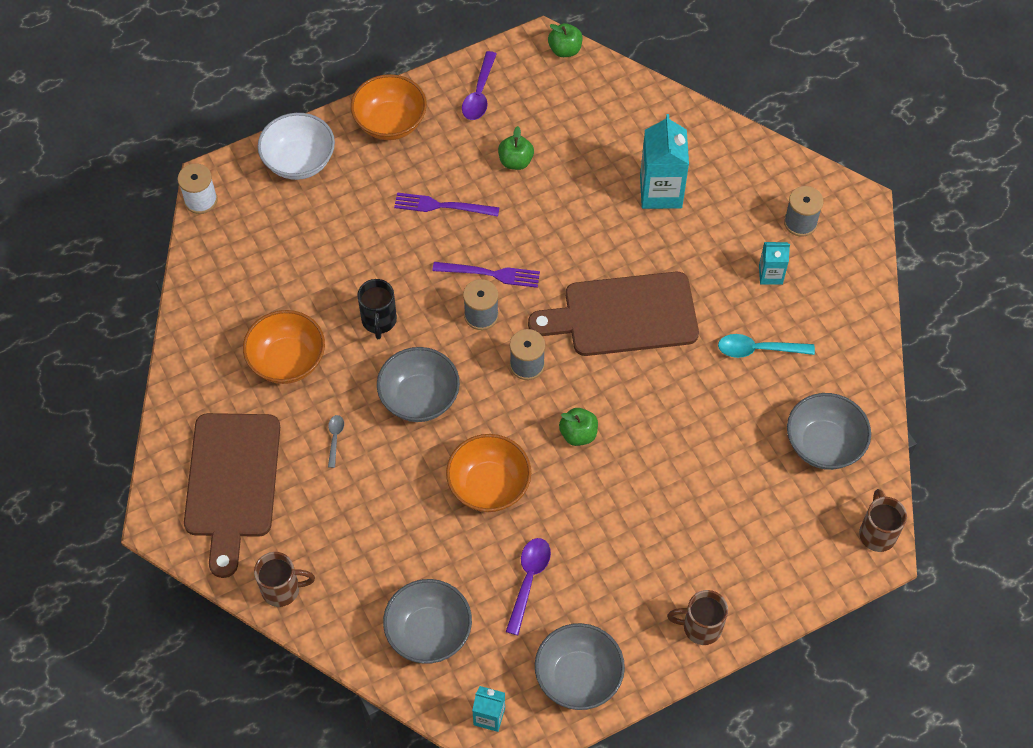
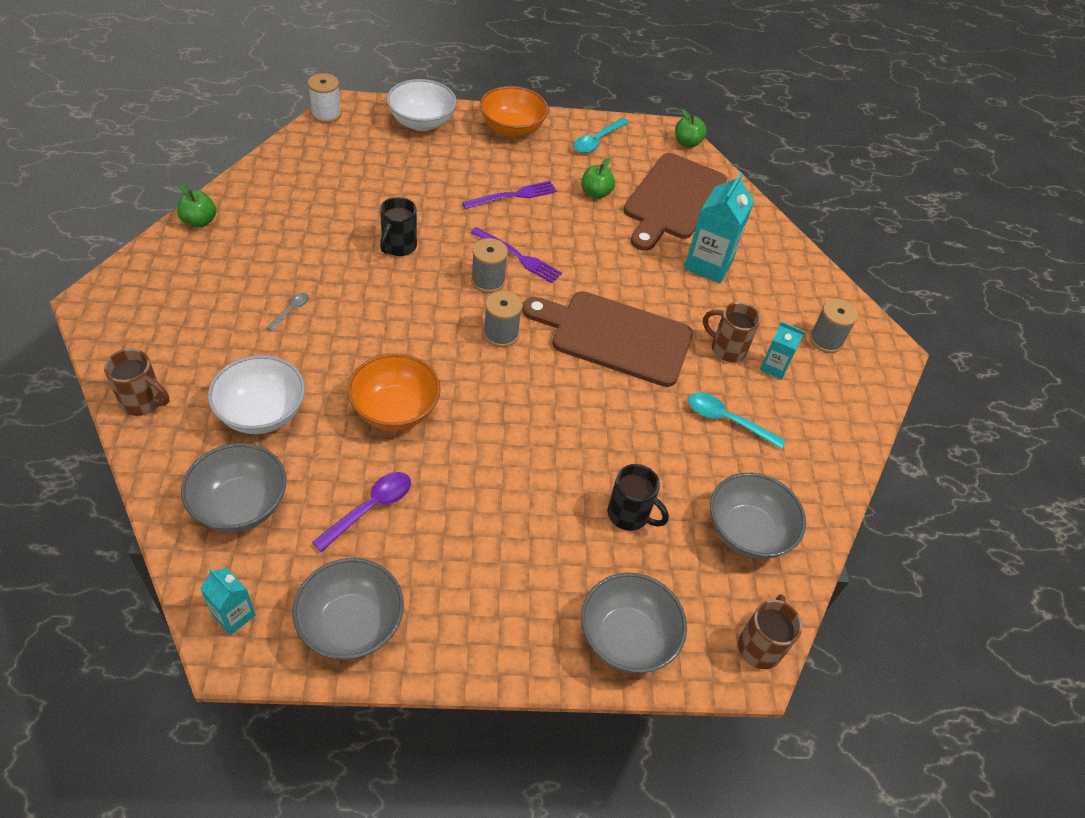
camera: 20 degrees right, 10 degrees down
(232, 482) = (177, 301): brown cutting board -> brown cutting board (672, 200)
(287, 360) = (300, 239): orange bowl -> none
(385, 547) = (262, 413): none -> white bowl
(419, 398) = (387, 315): grey bowl -> grey bowl (627, 638)
(442, 206) = (513, 196): purple fork -> purple fork turned 120 degrees clockwise
(479, 93) = (597, 141): purple spoon -> turquoise spoon
(578, 434) = (508, 408): green apple -> green apple (199, 221)
(700, 627) = (511, 642): brown mug -> brown mug (726, 349)
(727, 478) = (629, 515): none -> black mug

